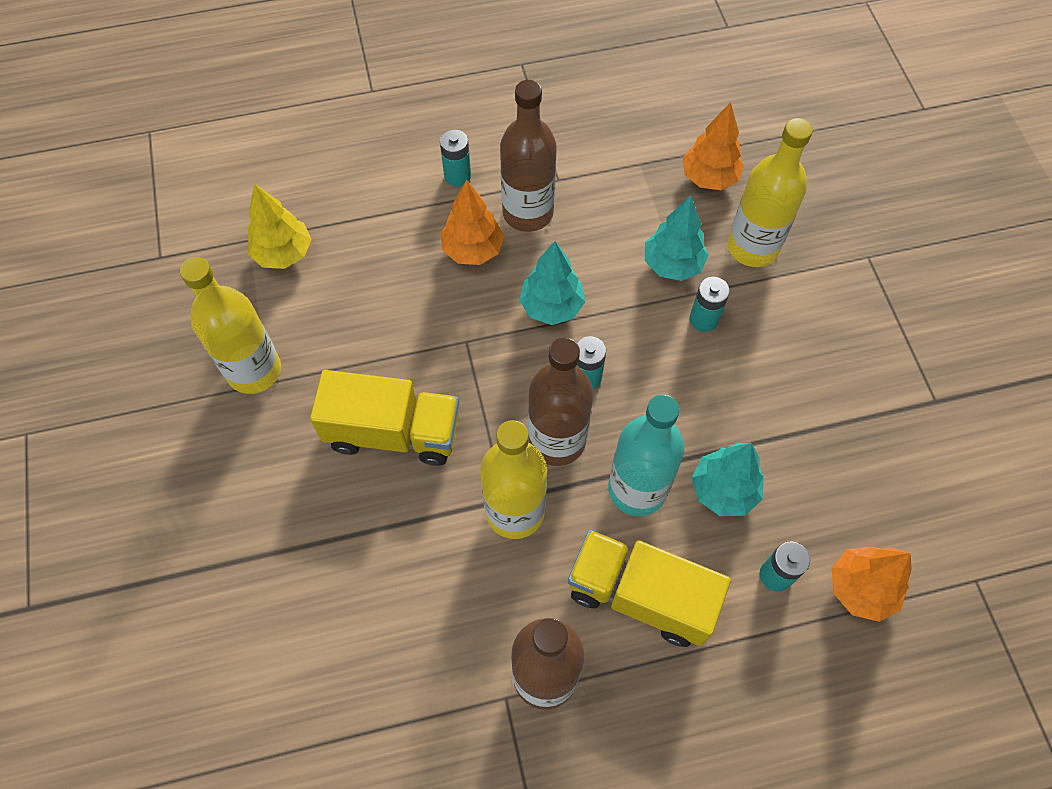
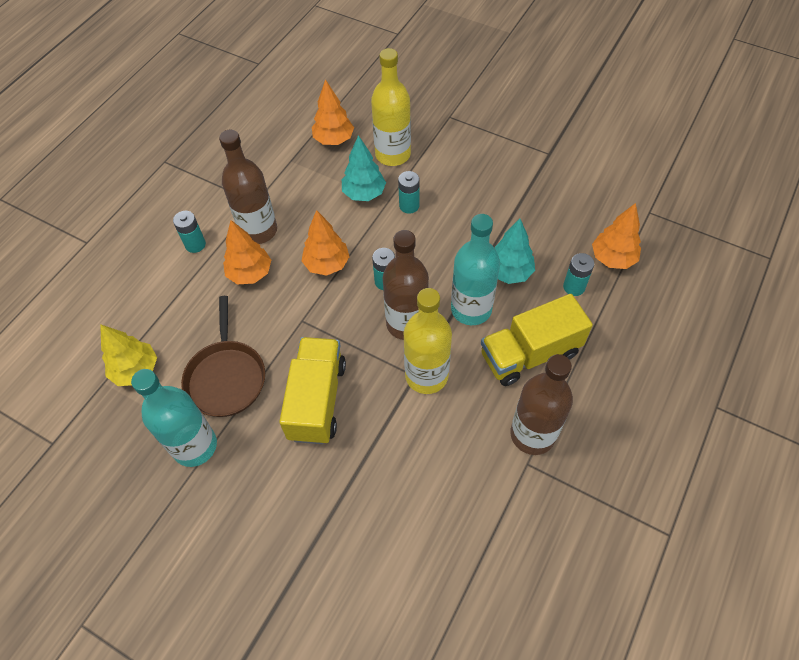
camera: 45 degrees left, 5 degrees down
(254, 370) = (195, 446): yellow bottle -> turquoise bottle
(344, 332) = (226, 377): none -> brown pan
(393, 432) = (317, 400): yellow truck -> yellow truck turned 45 degrees counterclockwise
(551, 307) = (327, 264): turquoise tree -> orange tree

